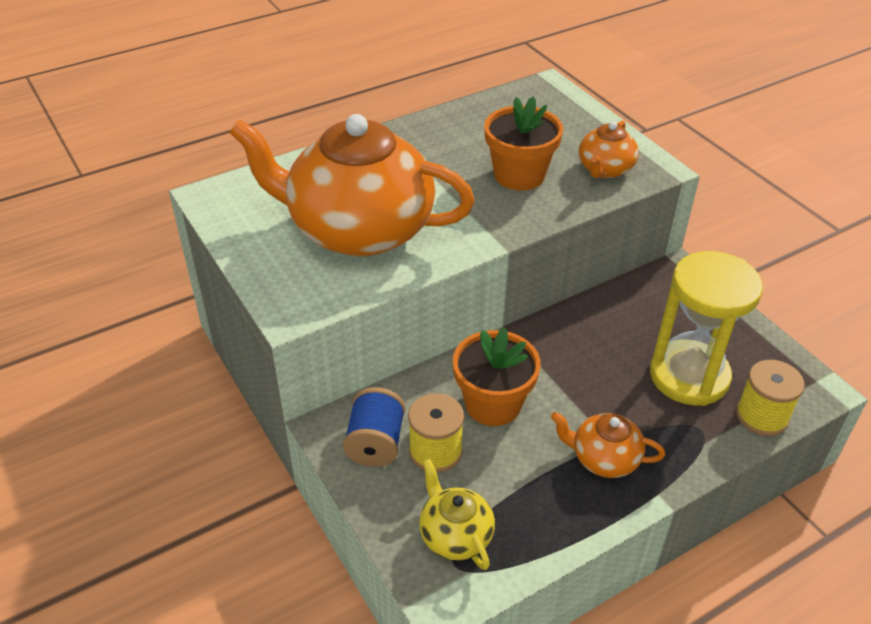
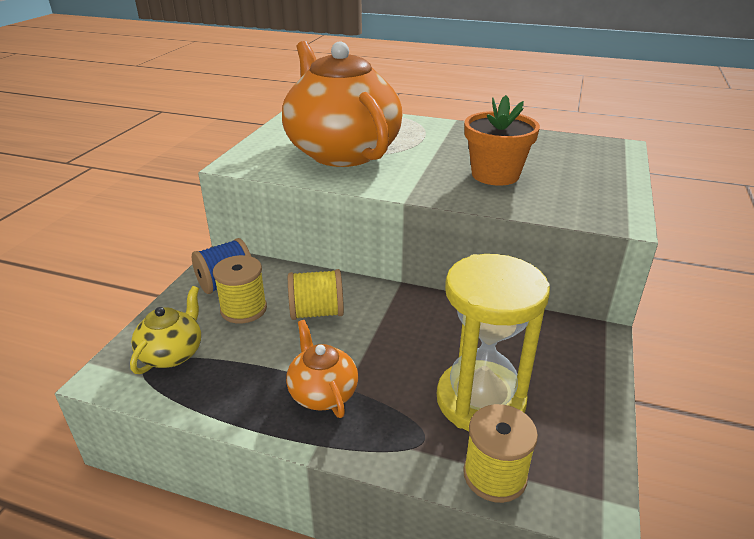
camera: 50 degrees right, 10 degrees down
(493, 404) = (317, 312): orange flower pot -> yellow spool
(605, 169) = (570, 201): orange teapot -> none

